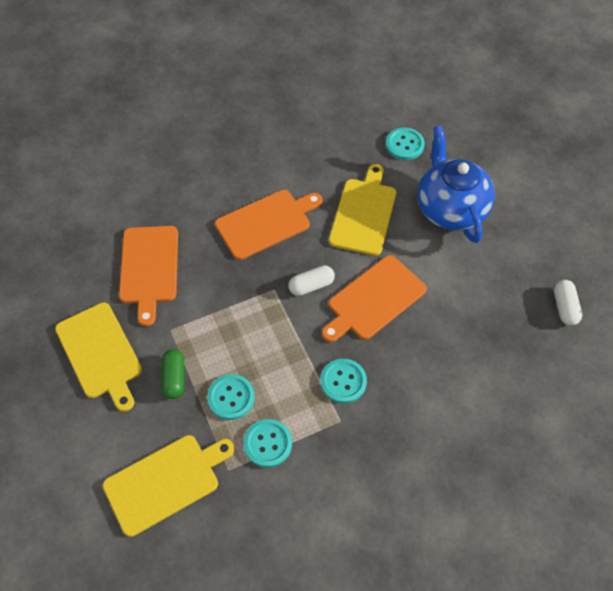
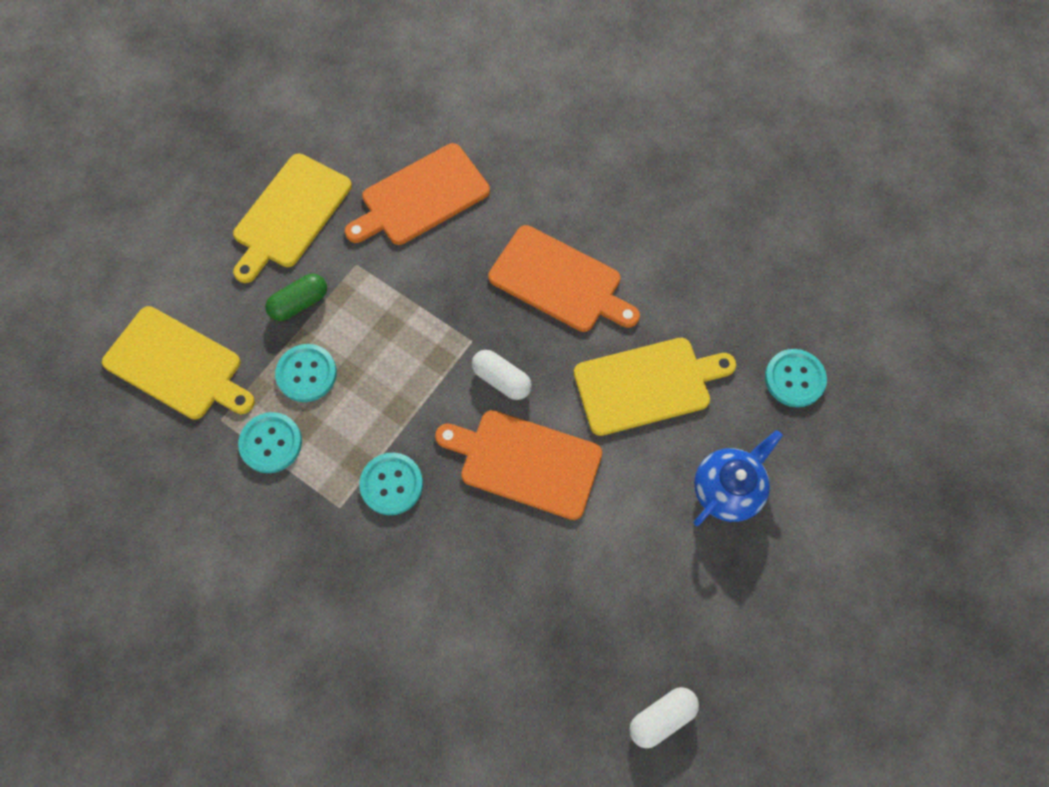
camera: 60 degrees right, 10 degrees up
(450, 208) = (727, 489): blue teapot -> blue teapot, size x0.63

